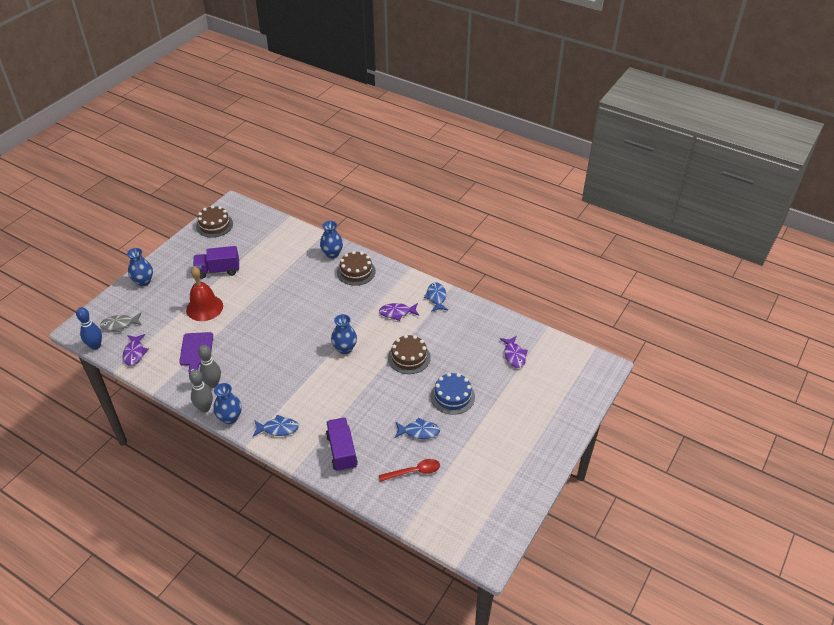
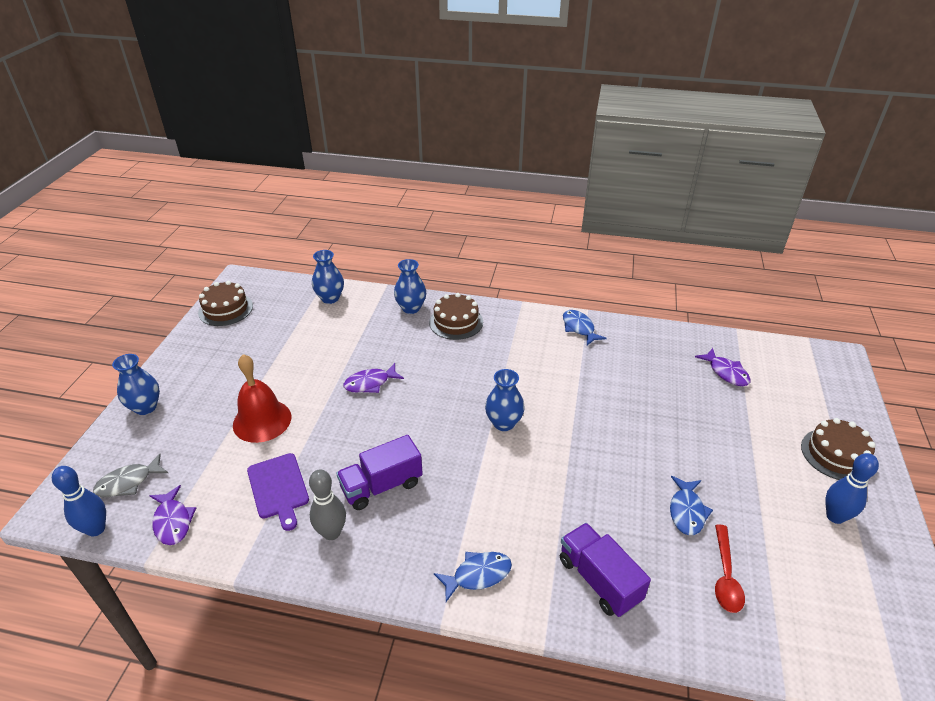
camera: 20 degrees left, 5 degrees down
(205, 408) = (337, 578): grey bowling pin -> none
(218, 270) = (259, 365): purple truck -> purple truck (381, 486)
(230, 418) = (389, 582): blue vase -> blue vase (330, 298)
(397, 313) = (543, 358): purple fish -> purple fish (370, 383)
(409, 357) = (598, 411): brown cake -> brown cake (836, 454)
(414, 471) = (725, 576): red spoon -> red spoon turned 135 degrees clockwise
(419, 431) = (686, 511): blue fish -> blue fish turned 120 degrees clockwise
(452, 396) = (693, 447): blue cake -> none
(507, 461) = (835, 516): none -> blue bowling pin

